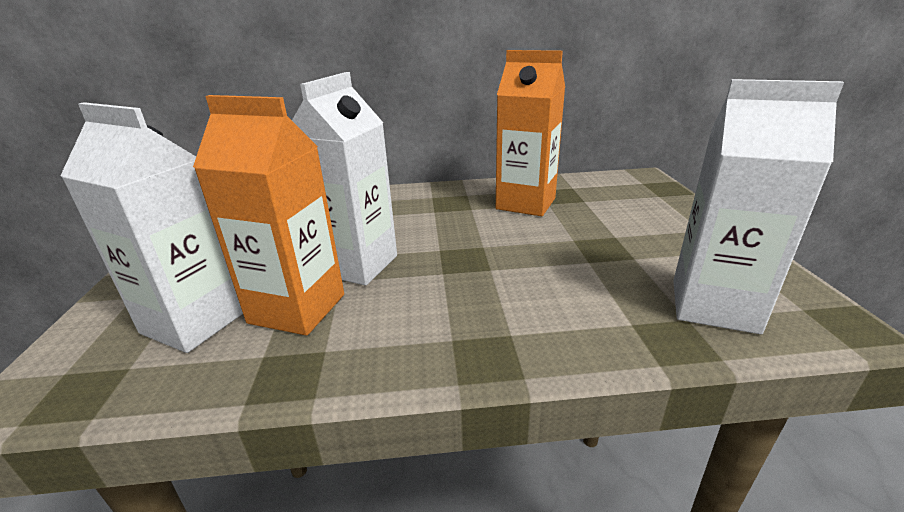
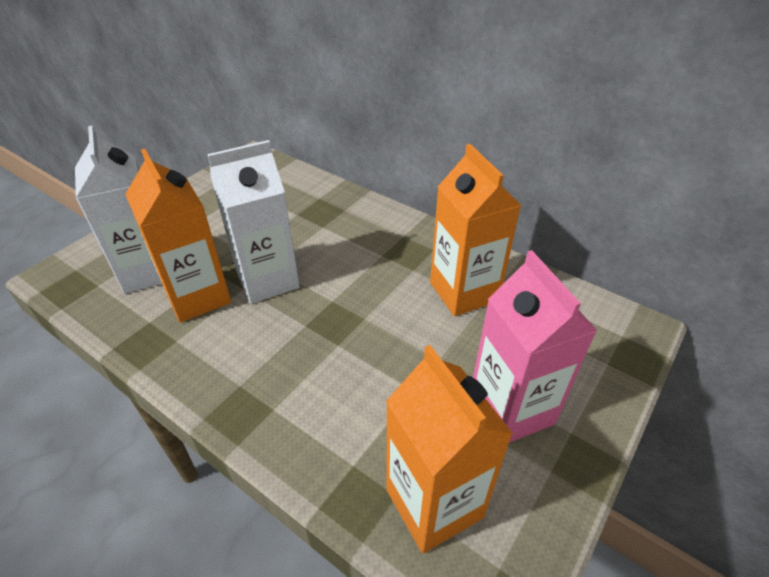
camera: 40 degrees right, 15 degrees up
(657, 238) = (511, 409): none -> pink carton
(713, 306) = (434, 503): white carton -> orange carton

